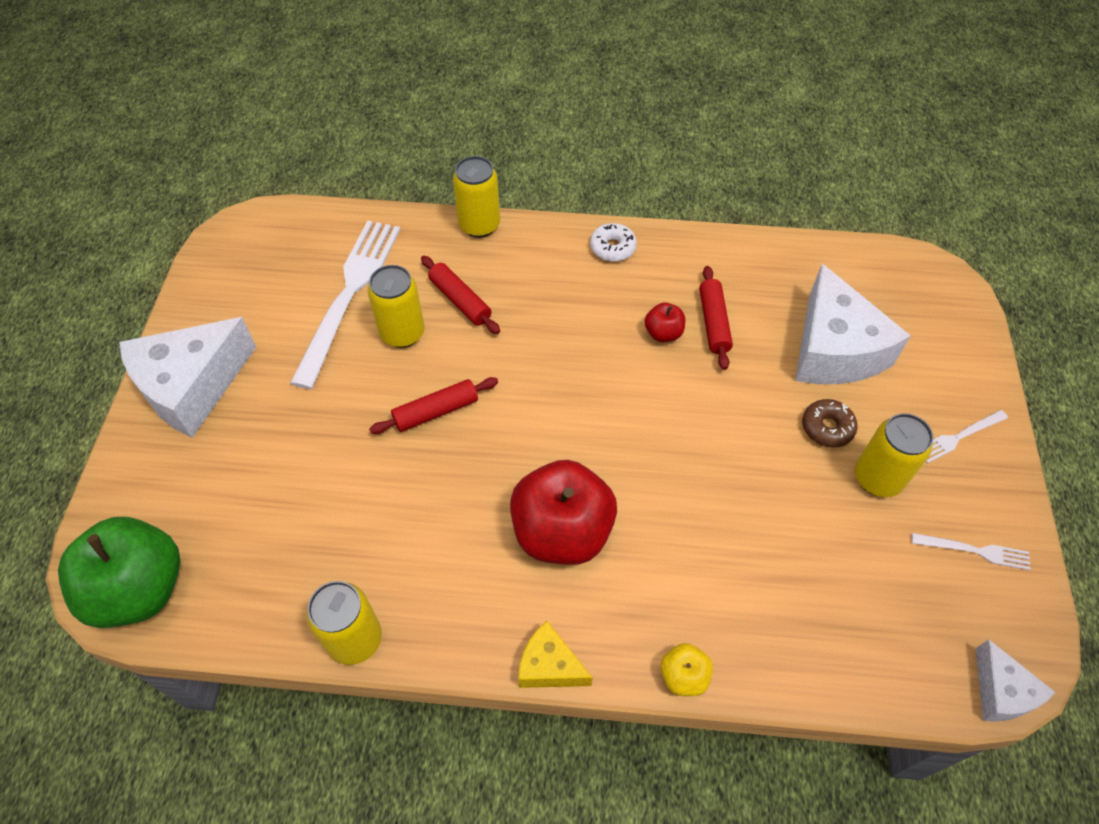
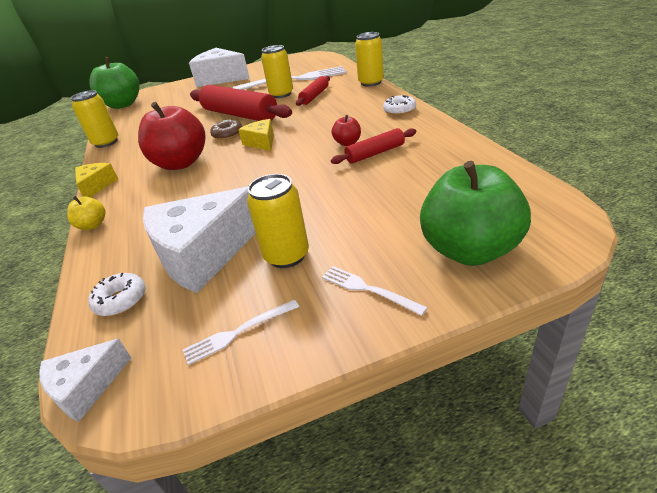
camera: 70 degrees right, 20 degrees down
(436, 411) = (240, 115): red rolling pin -> red rolling pin, size x1.91
(578, 416) = (261, 142): none -> yellow cheese
(827, 428) = (320, 219): brown donut -> brown donut (228, 135)
(834, 349) = (403, 201): white cheese -> white cheese (204, 254)
(880, 651) = (121, 300): none -> white donut
(939, 347) = (469, 250): none -> green apple
(975, 551) = (238, 332): white fork -> white fork turned 75 degrees clockwise

